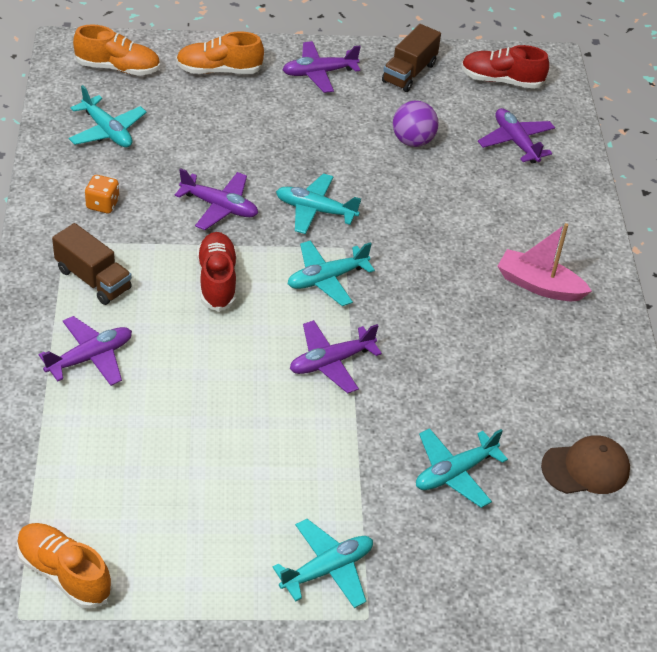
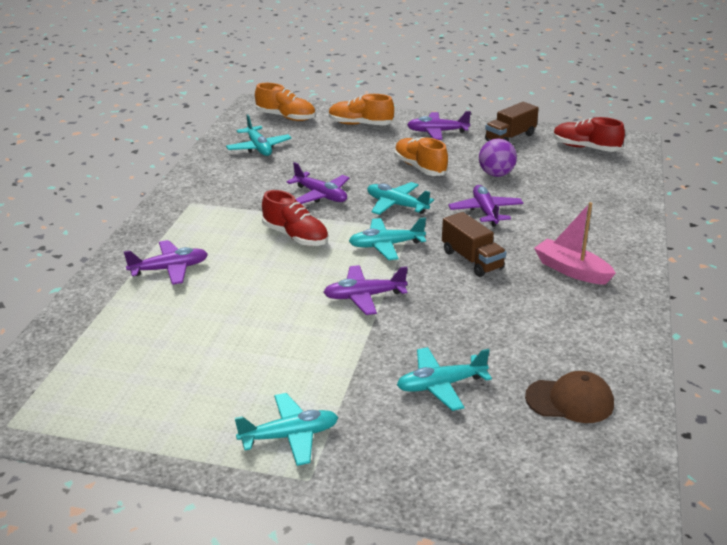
camera: 20 degrees right, 15 degrees down
(64, 573) = (63, 401): orange shoe -> orange shoe (420, 168)
(93, 279) = (199, 225): brown truck -> brown truck (472, 260)
(103, 204) = (232, 185): orange dice -> none
(217, 281) = (295, 236): red shoe -> red shoe turned 120 degrees clockwise
(516, 142) = (584, 183): purple plane -> purple plane (485, 211)

